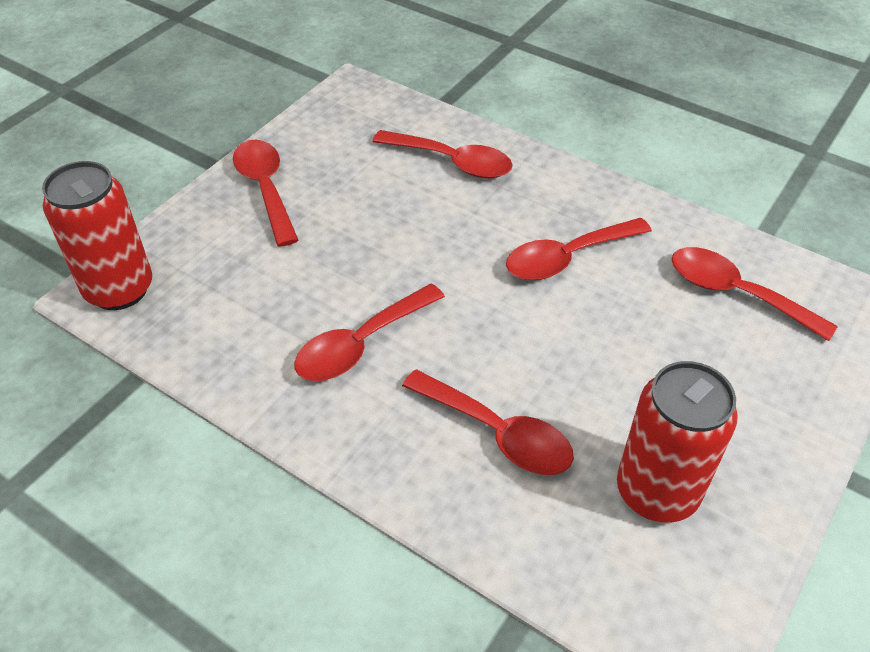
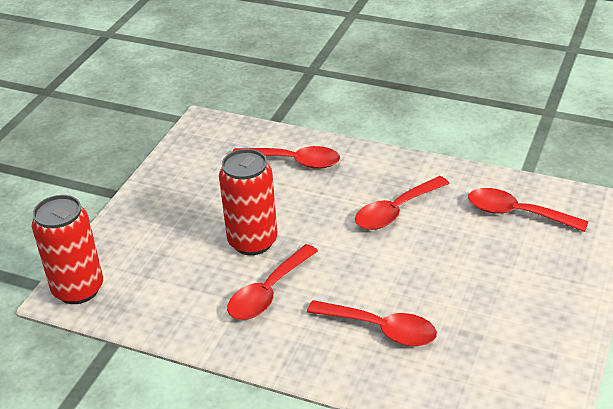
camera: 10 degrees left, 10 degrees down
(266, 189) = (162, 203): red spoon -> none
(657, 492) = (496, 343): red can -> red can (252, 241)

